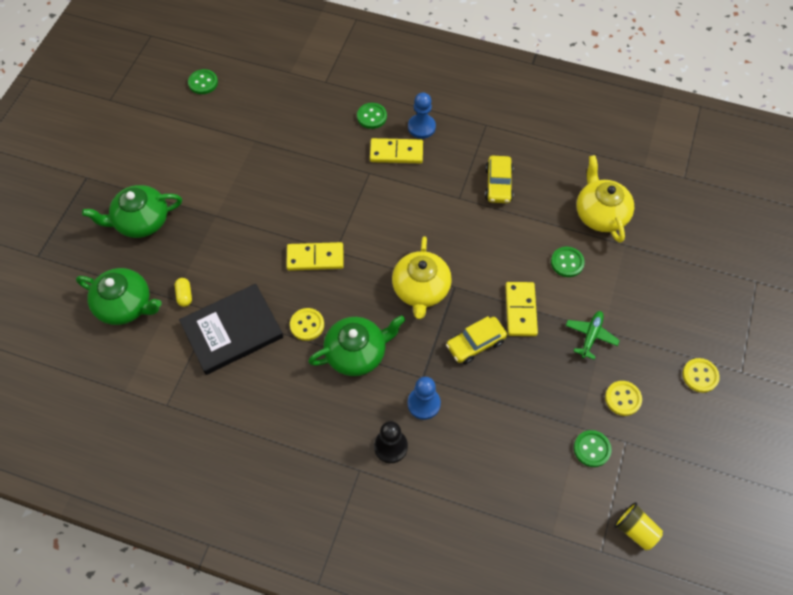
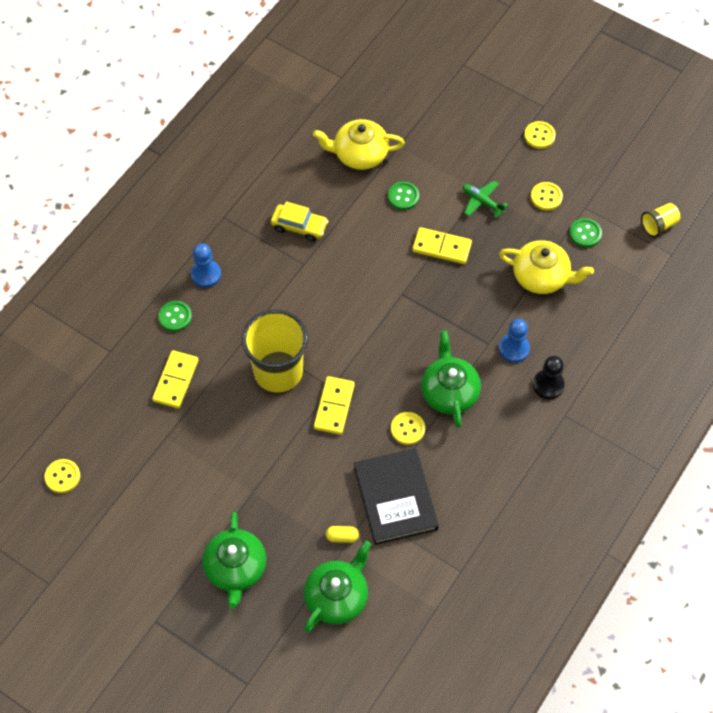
camera: 75 degrees left, 0 degrees up
(203, 83) = (62, 476): green button -> yellow button
(339, 205) = (278, 371): none -> yellow cup
(396, 152) = (230, 305): yellow domino -> yellow domino (175, 380)
(421, 289) = (397, 322): yellow teapot -> yellow teapot (541, 276)
(475, 343) = (465, 292): yellow car -> none

